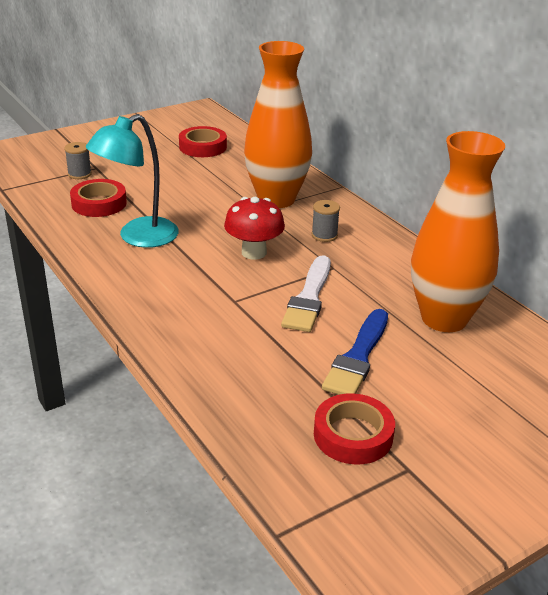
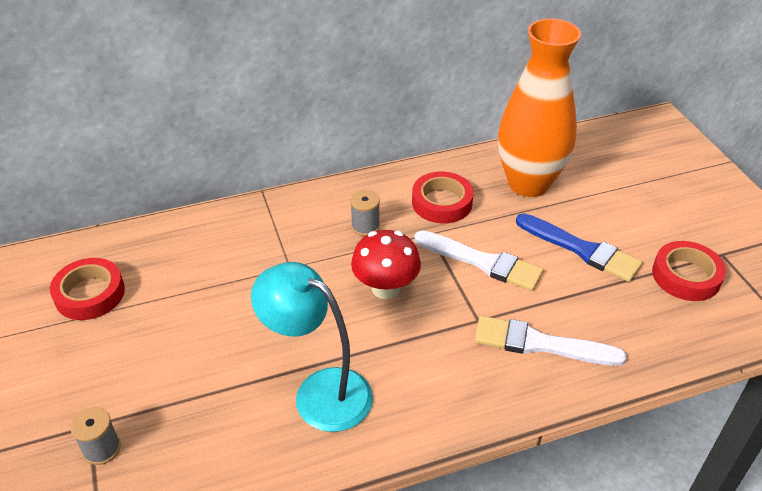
camera: 75 degrees left, 10 degrees up
(99, 203) = (209, 429): red tape -> red tape (442, 202)
(138, 237) = (319, 392): turquoise lamp -> turquoise lamp turned 150 degrees clockwise
(216, 336) = (540, 344): none -> white brush
(276, 199) = (271, 248): orange vase -> none

